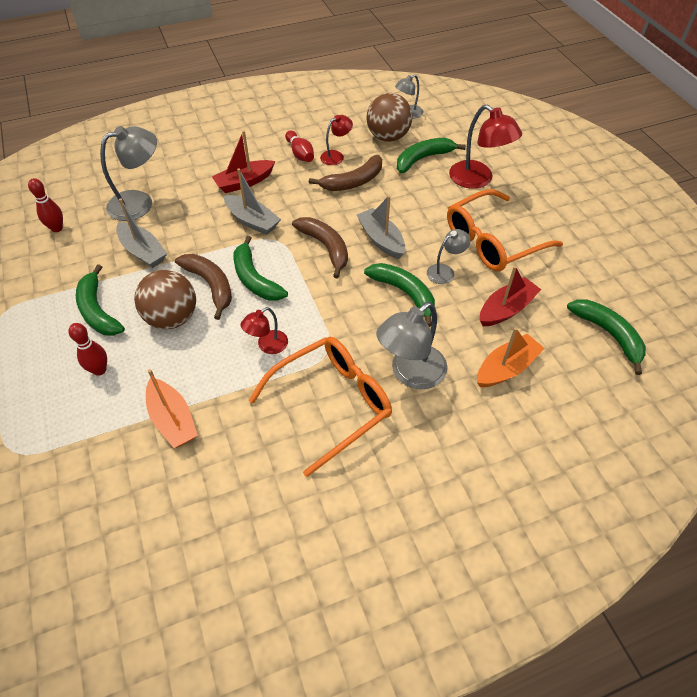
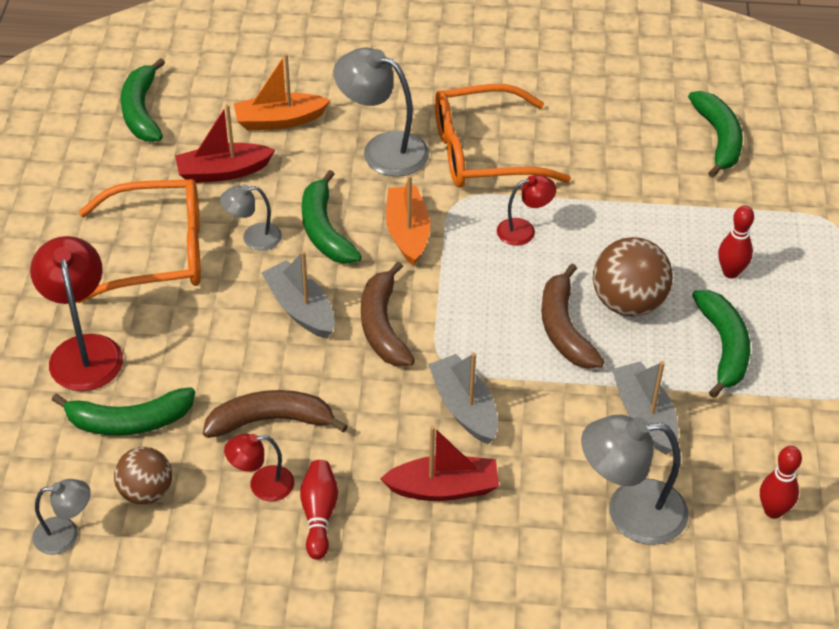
camera: 155 degrees left, 5 degrees down
(173, 420) = (657, 194): orange boat -> orange boat (407, 233)
(255, 279) = (502, 316): green banana -> green banana (718, 138)
(381, 240) = (300, 309): grey boat -> grey boat turned 150 degrees clockwise
(388, 137) = (146, 492): brown ball -> brown ball, size x0.66
(410, 374) = (383, 149): grey lamp -> grey lamp turned 135 degrees counterclockwise

